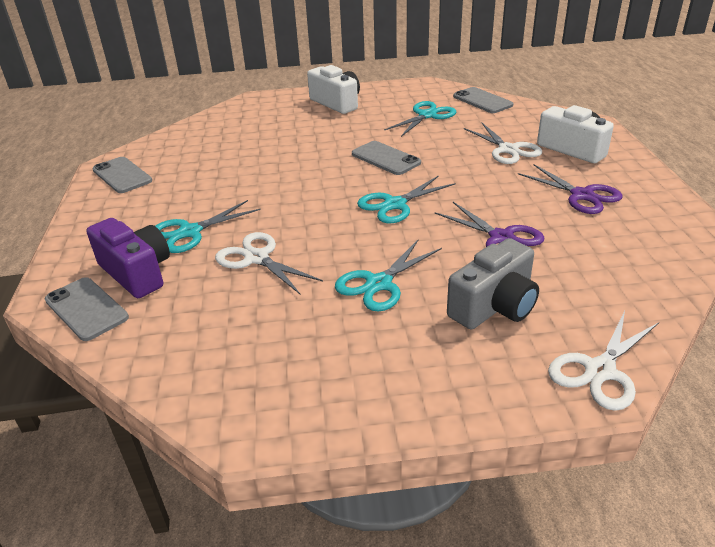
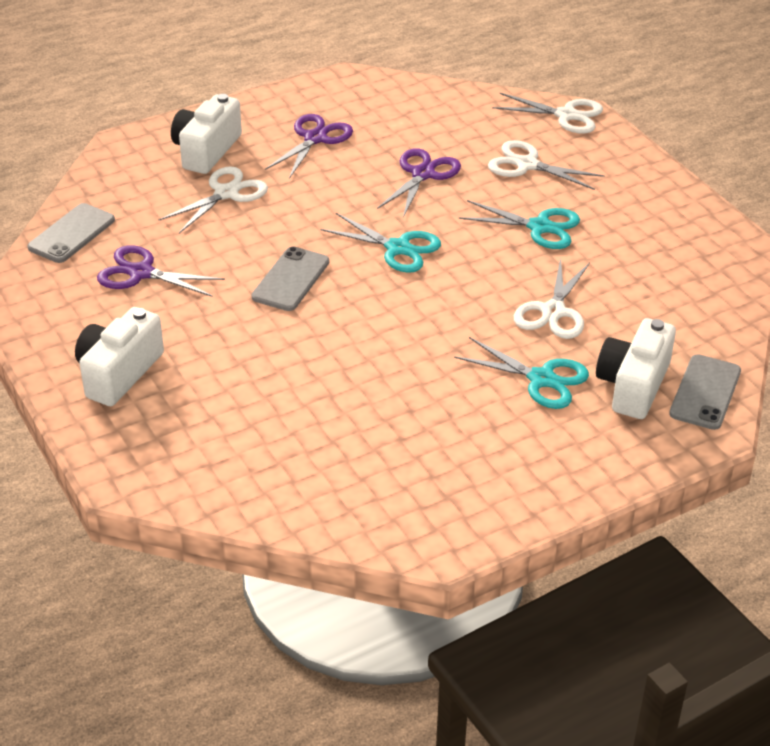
camera: 115 degrees left, 5 degrees up
(122, 175) = (456, 510): grey phone -> none
(137, 273) = (633, 385): purple camera -> white camera
(427, 115) = (141, 273): turquoise scissors -> purple scissors
(494, 306) = (527, 165): grey camera -> white scissors

